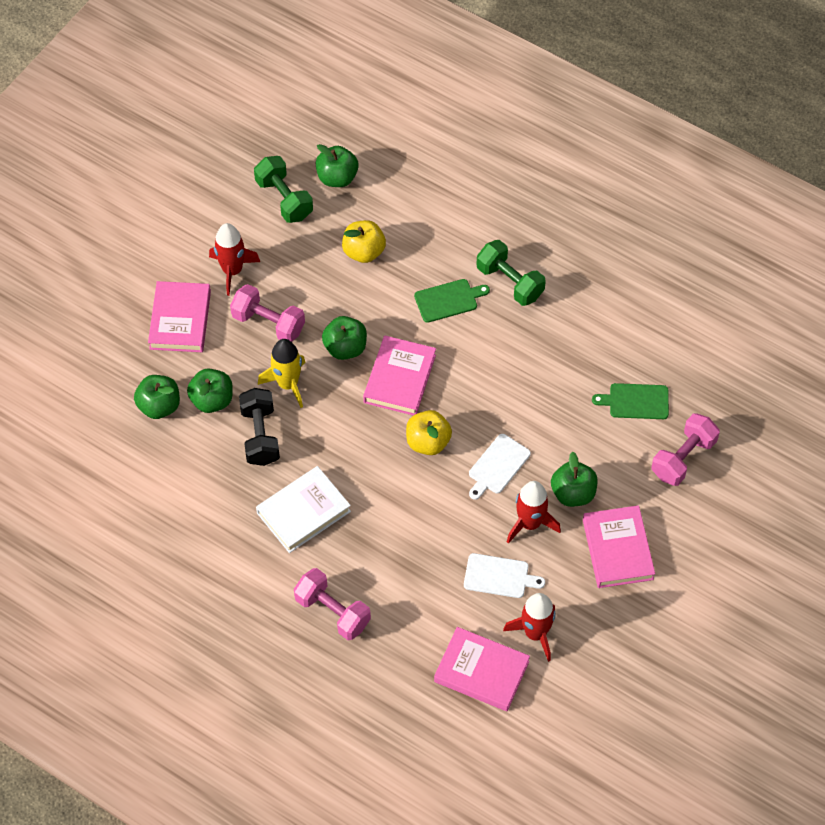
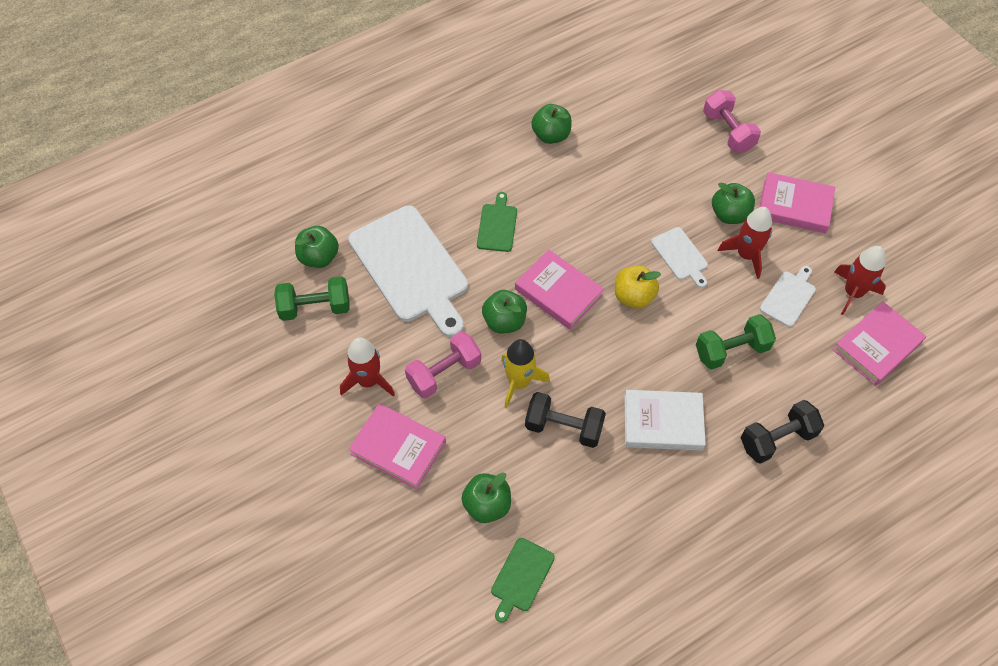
camera: 65 degrees left, 0 degrees up
(212, 400) = (504, 454): green apple -> green apple (551, 135)
(303, 512) = (663, 422): white book -> white book turned 75 degrees counterclockwise
(332, 612) = (777, 439): pink dumbbell -> black dumbbell
(364, 252) = (411, 268): yellow apple -> white cutting board
(509, 282) = (503, 176): green dumbbell -> green dumbbell (731, 350)
(635, 401) = (662, 140): green cutting board -> green cutting board (521, 577)

